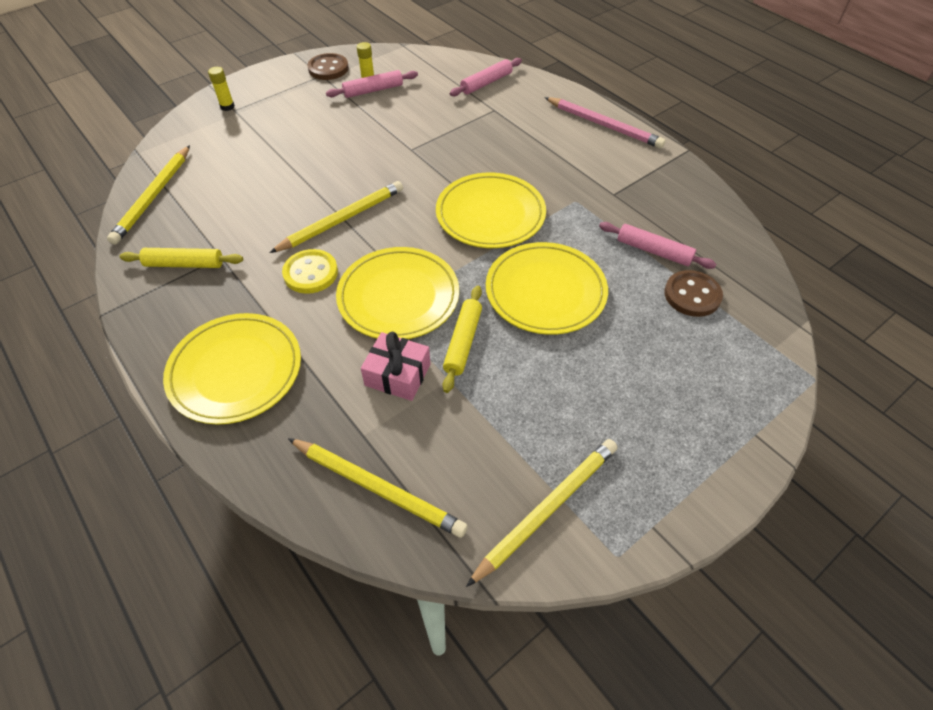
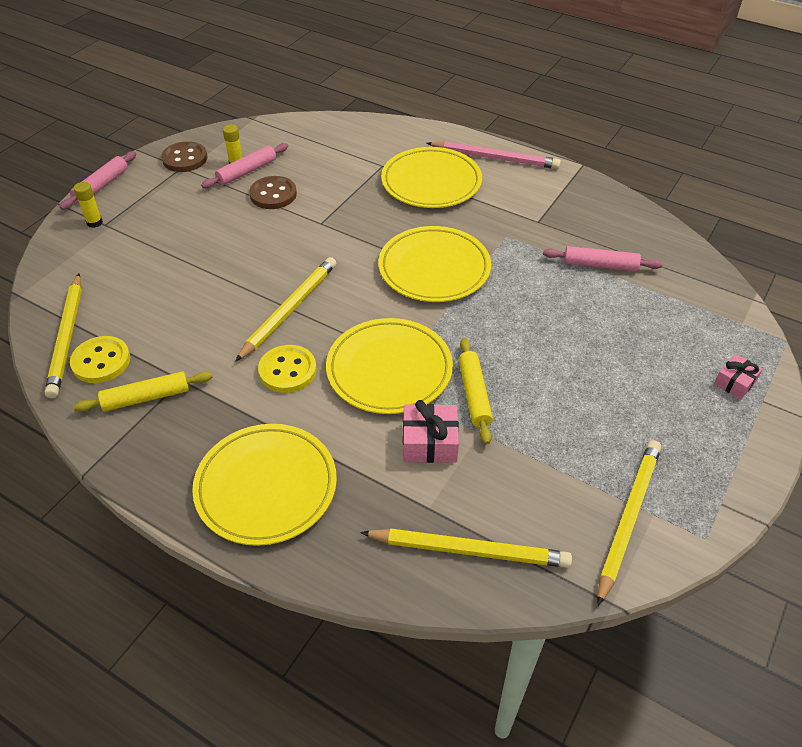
camera: 20 degrees left, 5 degrees down
(167, 224) = (101, 361): none -> yellow button
(486, 83) = (360, 140): pink rolling pin -> pink rolling pin (101, 186)
(545, 292) = (524, 327): yellow plate -> yellow plate (431, 182)
(692, 295) = (652, 296): brown button -> brown button (273, 194)
(734, 406) = (735, 382): none -> pink gift

